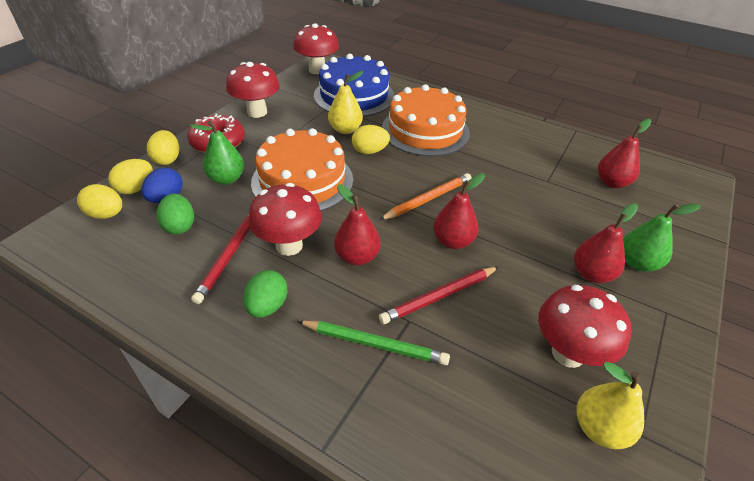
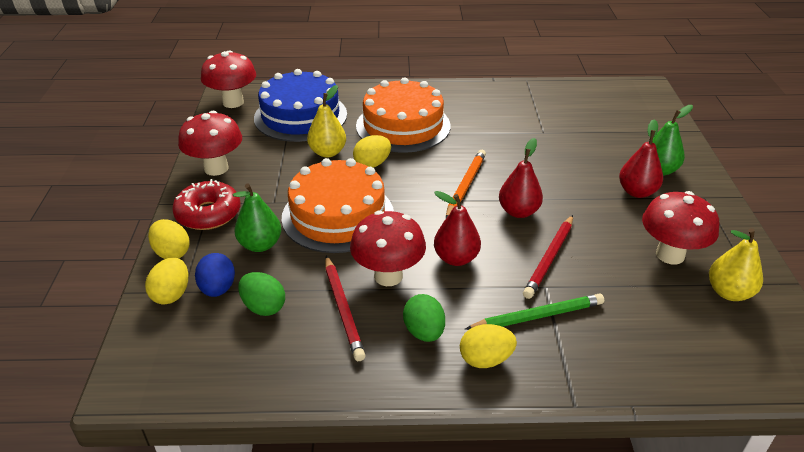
camera: 30 degrees left, 5 degrees down
(106, 214) = (170, 332): yellow egg -> yellow egg (485, 359)
(612, 182) = (590, 115): red pear -> none

